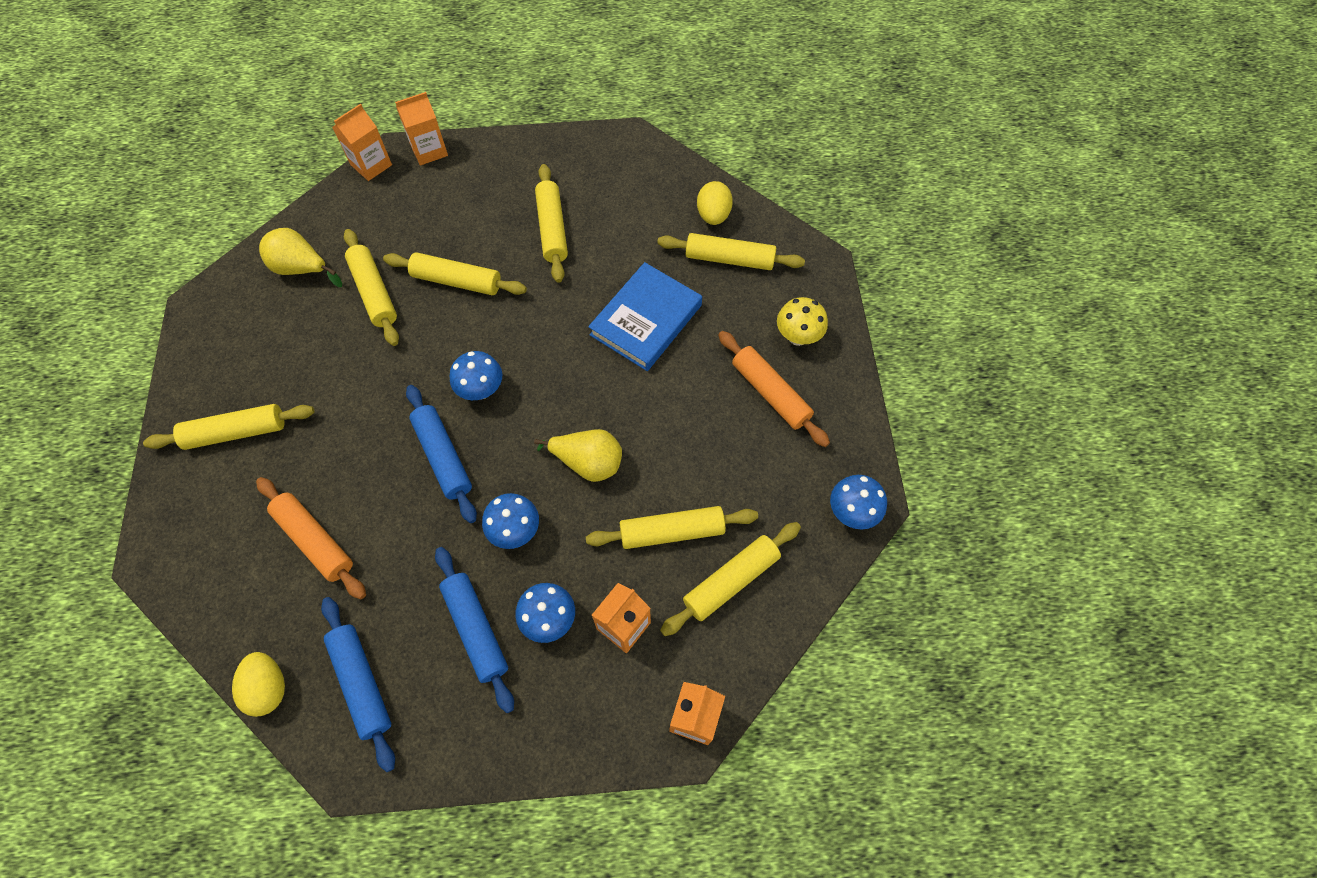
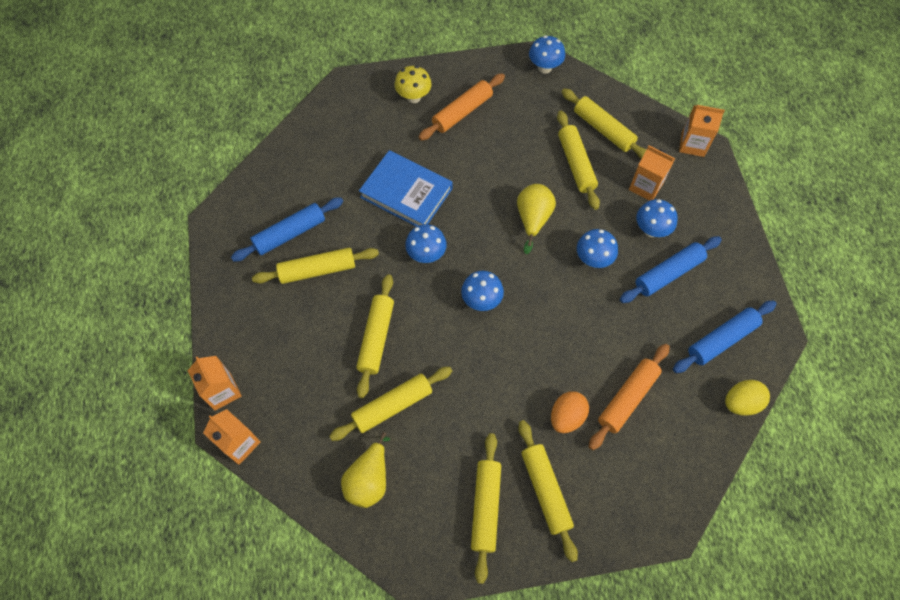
camera: 95 degrees left, 0 degrees up
(312, 466) = (566, 417): none -> orange egg
(443, 457) = (543, 318): blue rolling pin -> blue rolling pin (290, 234)
(554, 336) = (426, 255): none -> blue mushroom
(713, 215) = (302, 154): yellow egg -> none
(729, 259) = (345, 141): yellow rolling pin -> yellow rolling pin (485, 507)

